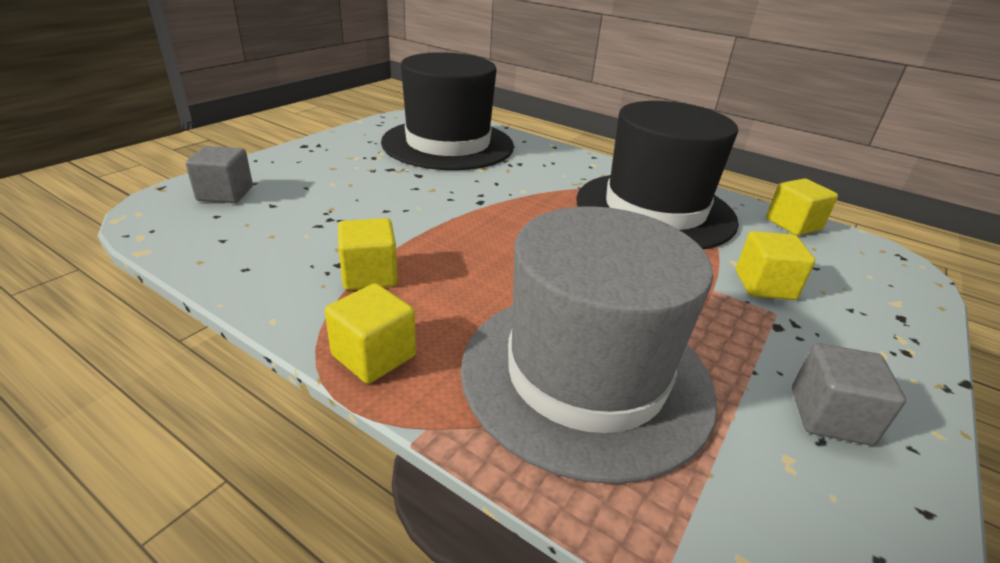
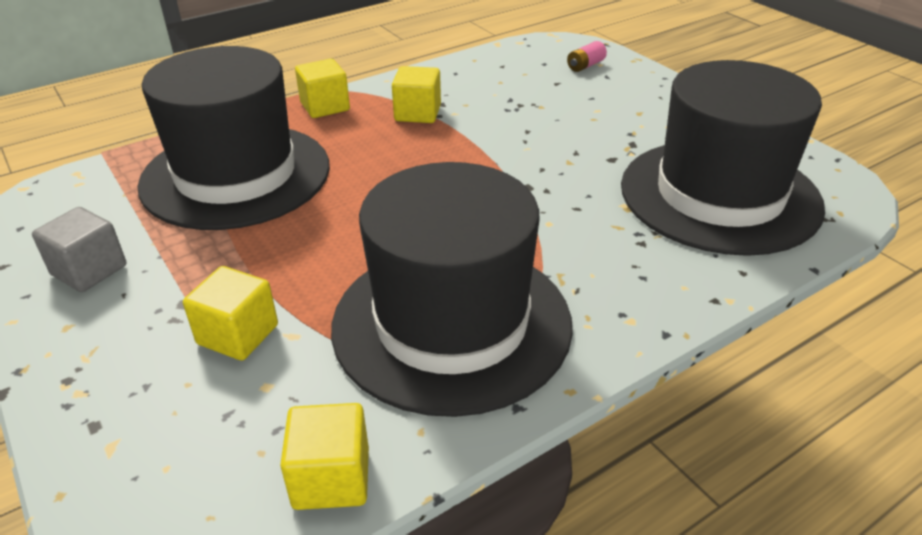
camera: 115 degrees right, 5 degrees up
(225, 194) = (585, 66): grey cube -> pink battery
(586, 375) = (236, 175): grey hat -> black hat

